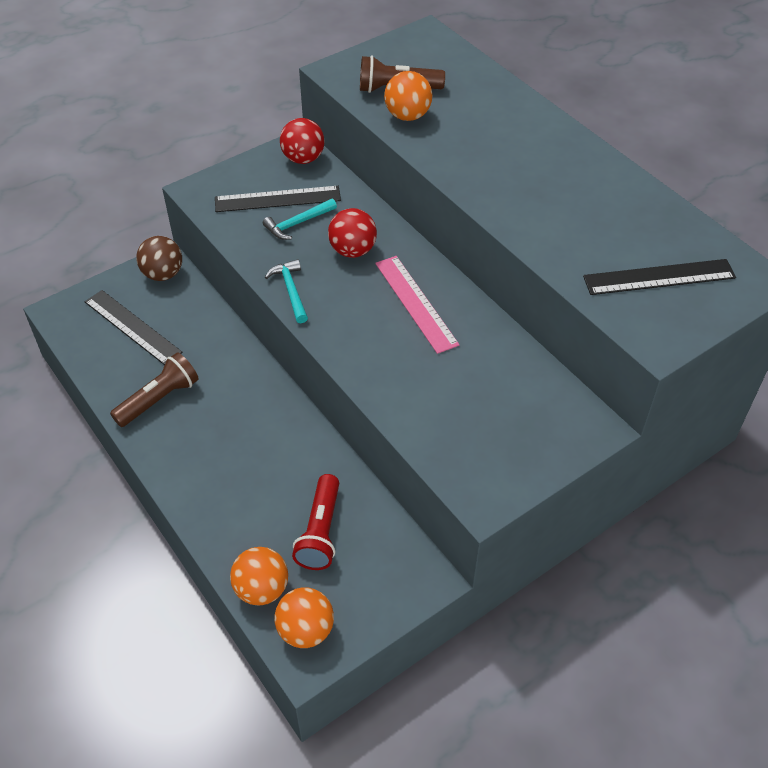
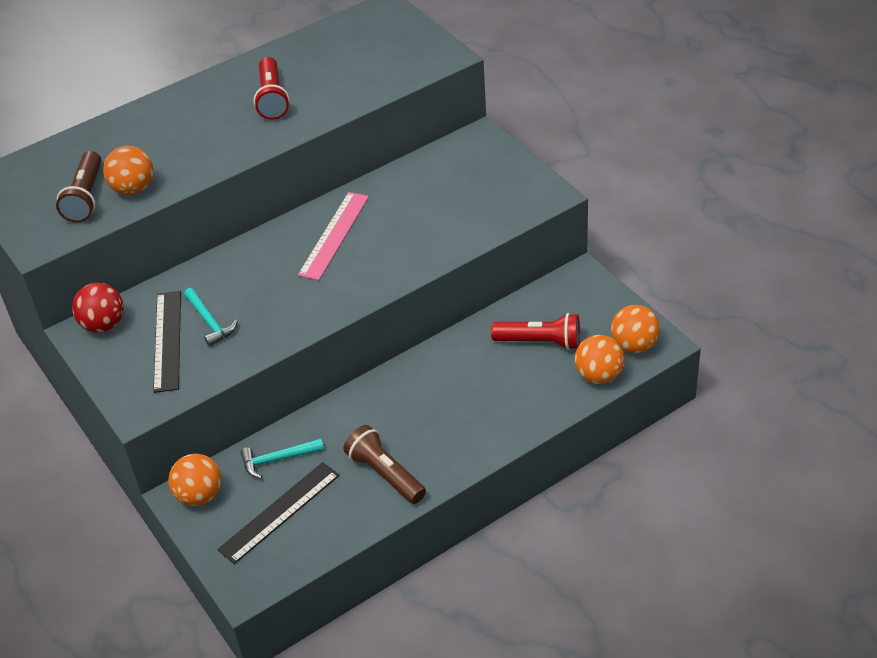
camera: 85 degrees left, 5 degrees down
(163, 274) = (199, 495): brown ball -> orange ball
(290, 291) = (308, 320): turquoise hammer -> turquoise hammer (278, 459)
(352, 250) = (257, 279): red ball -> none
(415, 303) = (334, 235): pink ruler -> pink ruler turned 45 degrees counterclockwise
(558, 196) = (272, 98): none -> red flashlight
(659, 277) = (377, 52): black ruler -> none

